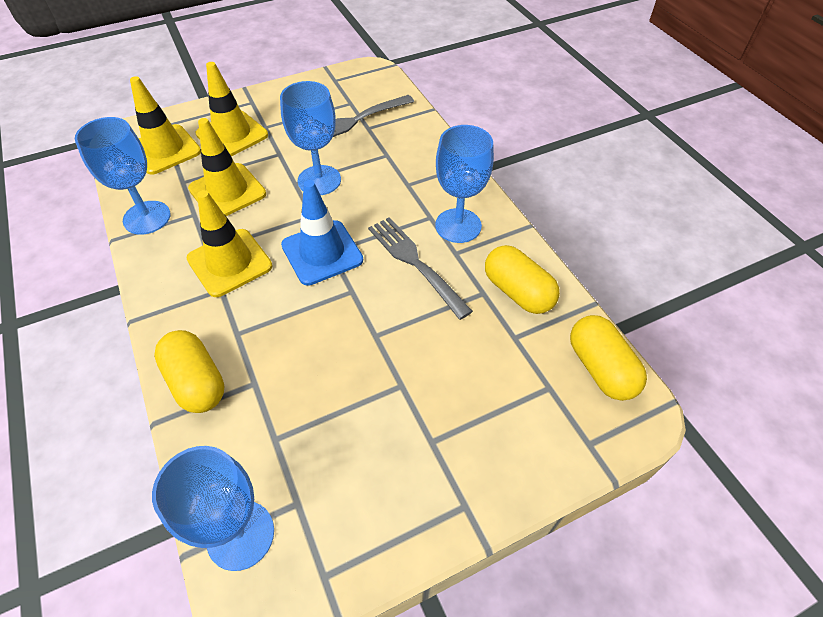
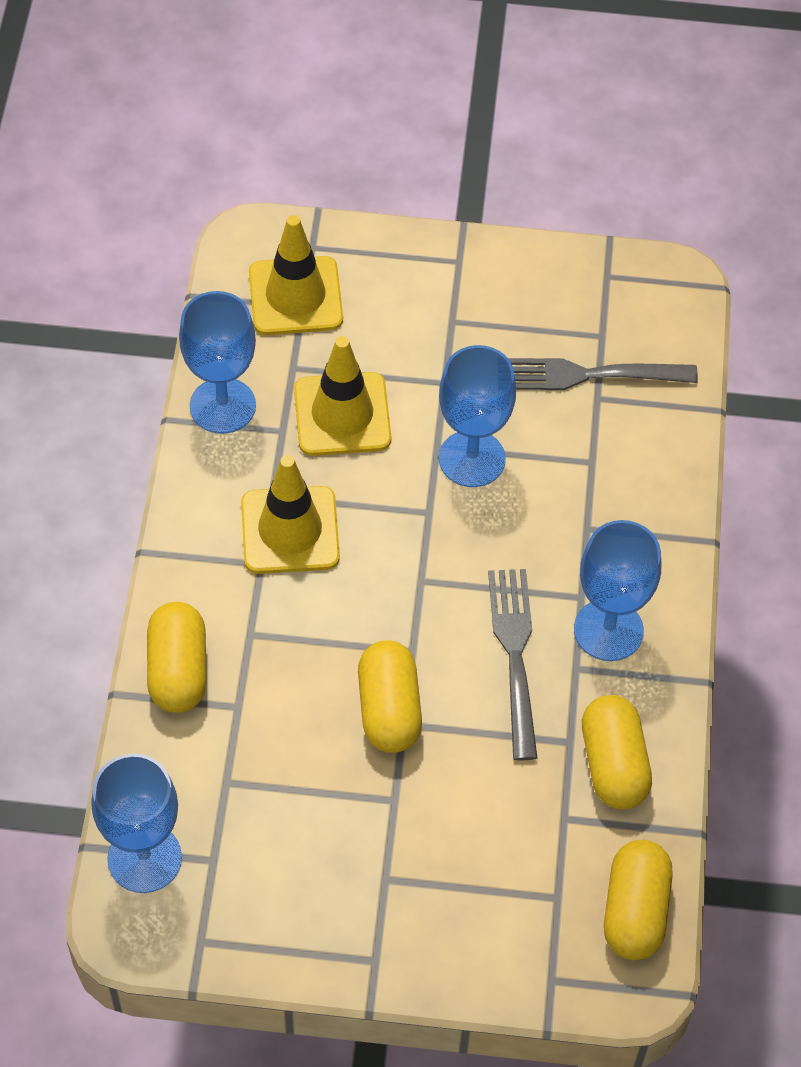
camera: 30 degrees right, 5 degrees up
(232, 135) = (398, 314): yellow traffic cone -> none
(322, 252) = (409, 576): blue traffic cone -> none
(360, 331) = (389, 709): none -> yellow capsule

